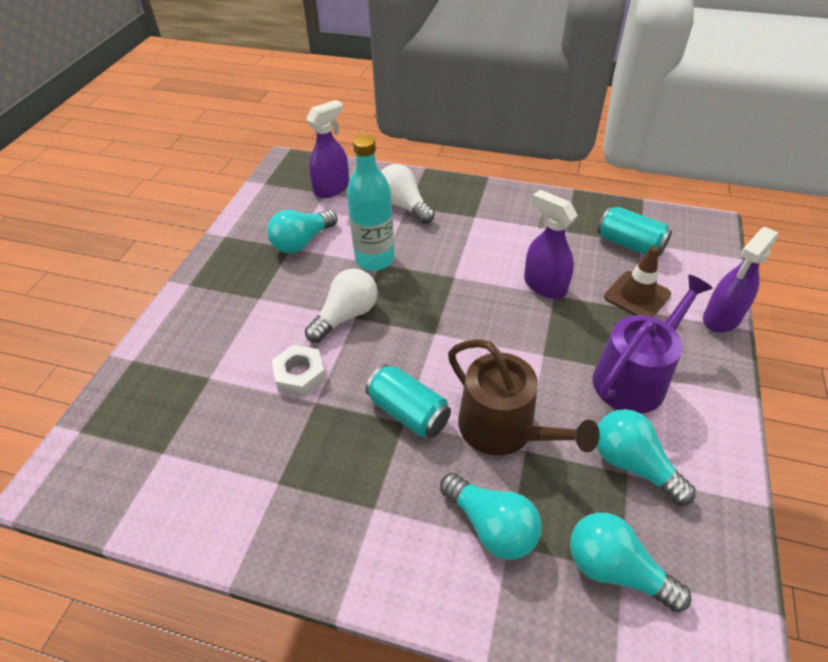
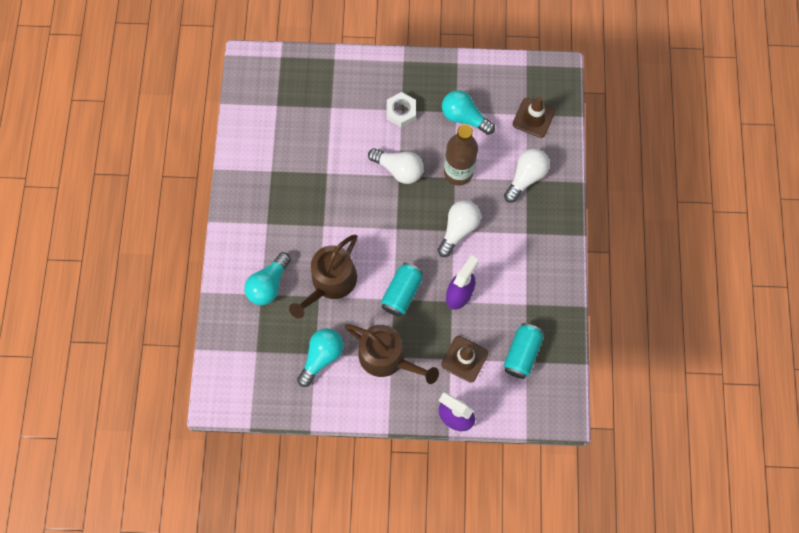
camera: 75 degrees right, 25 degrees up
(300, 375) = (344, 157): white nut -> white nut (401, 112)
(332, 188) = (533, 118): purple spray bottle -> brown traffic cone
(375, 259) = (458, 172): turquoise bottle -> brown bottle
(408, 412) = (330, 227): turquoise can -> turquoise can (402, 293)
(453, 272) = (458, 229): none -> white light bulb
(615, 569) = (257, 348): turquoise light bulb -> none
(635, 377) = (387, 357): purple watering can -> brown watering can

